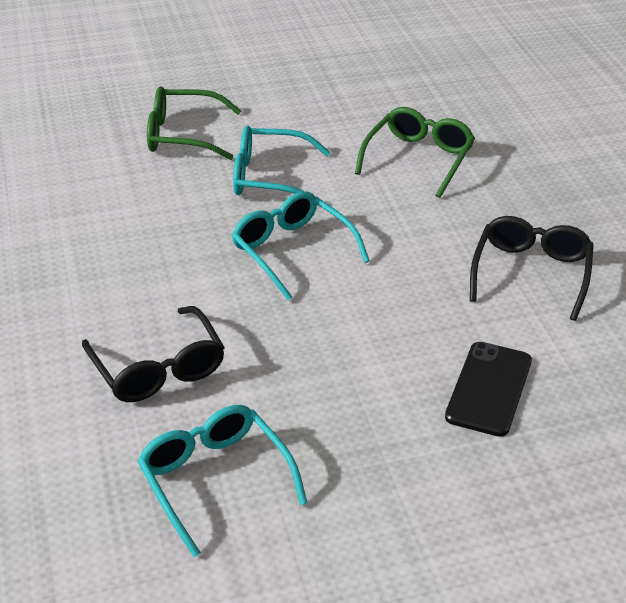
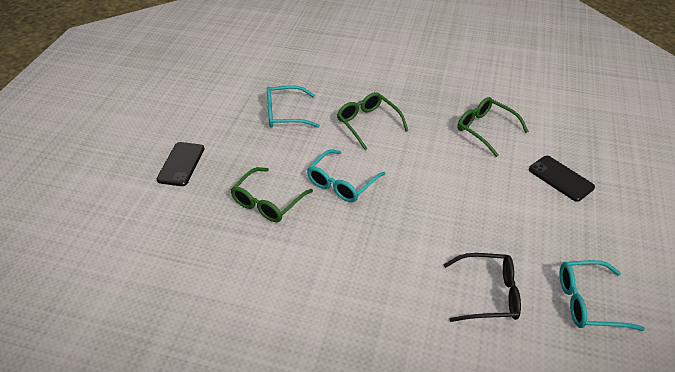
camera: 60 degrees left, 5 degrees up
(195, 55) = (181, 164): none -> black phone
(292, 251) = (416, 201): turquoise glasses -> turquoise glasses (285, 114)
(531, 273) = (485, 129): black glasses -> green glasses

